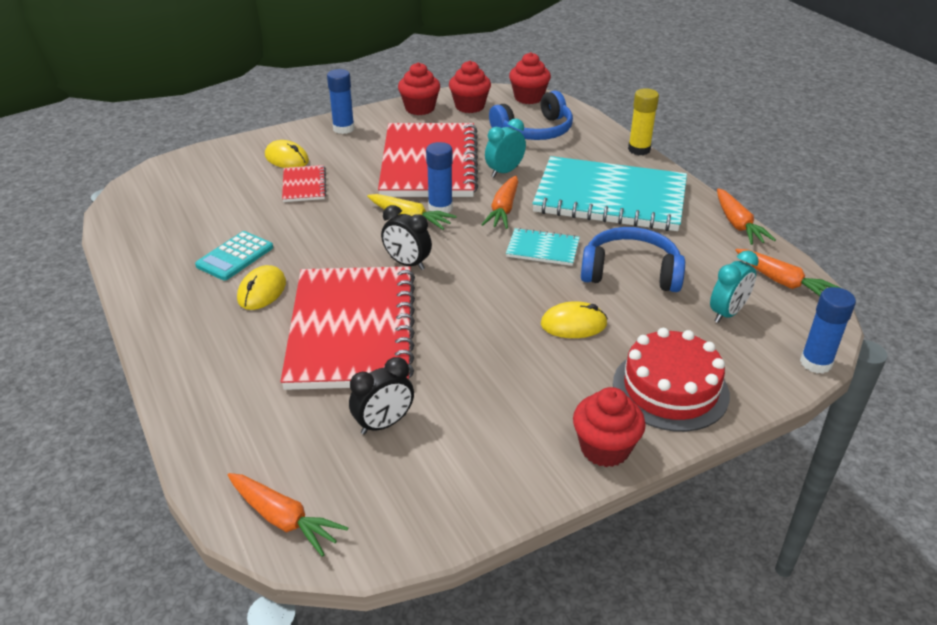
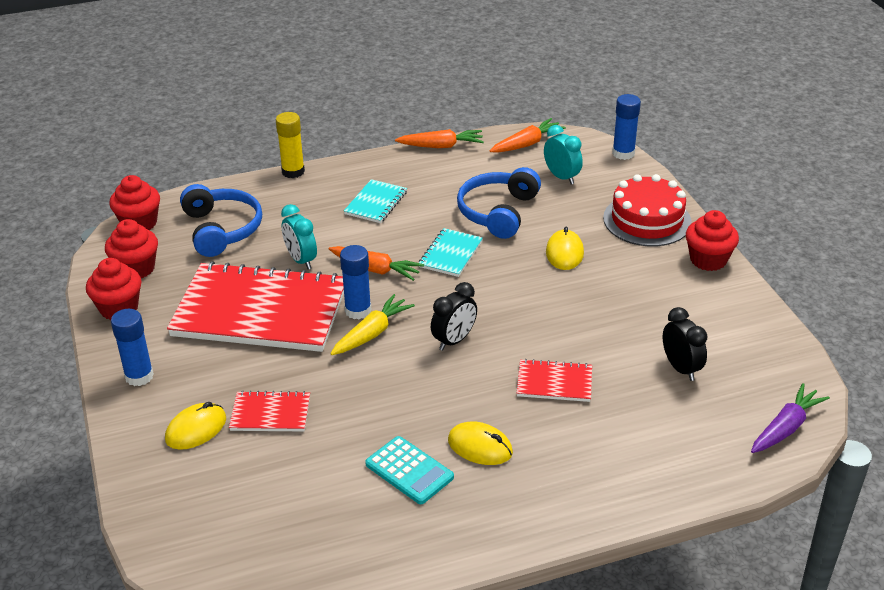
camera: 80 degrees left, 0 degrees up
(284, 519) = (786, 428): orange carrot -> purple carrot
(352, 330) = (554, 382): red notebook -> red notebook, size x0.44
(610, 198) = (376, 203): turquoise notebook -> turquoise notebook, size x0.44

